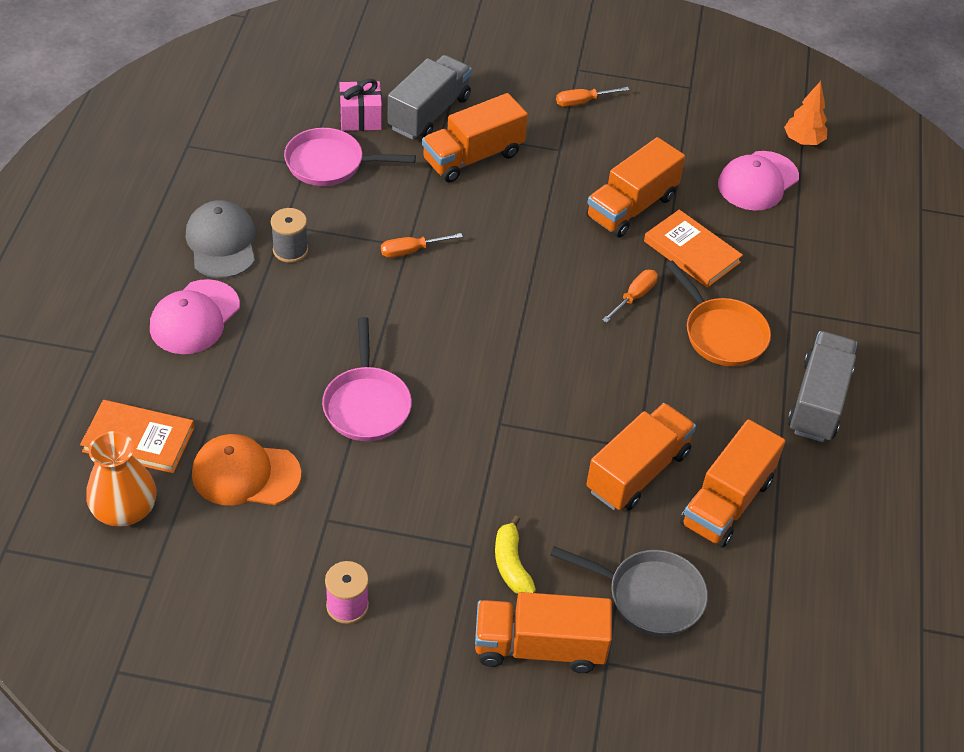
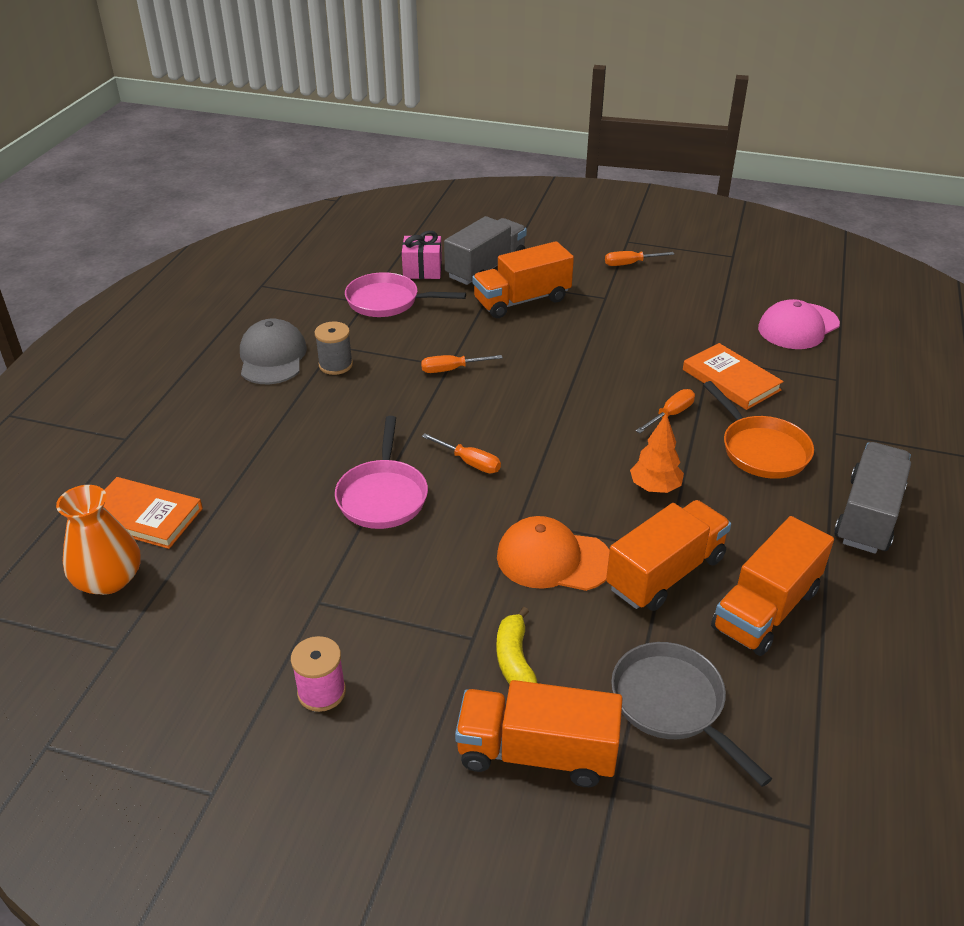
camera: 10 degrees right, 10 degrees down
(194, 317) = (230, 415): pink cap -> none
(245, 474) = (243, 553): orange cap -> orange cap (553, 559)
(445, 362) = (470, 462): none -> orange screwdriver
(631, 207) = (671, 342): orange truck -> none
(649, 596) = (672, 704): grey pan -> grey pan turned 150 degrees counterclockwise
(803, 141) = (842, 297): orange tree -> orange tree (655, 488)

